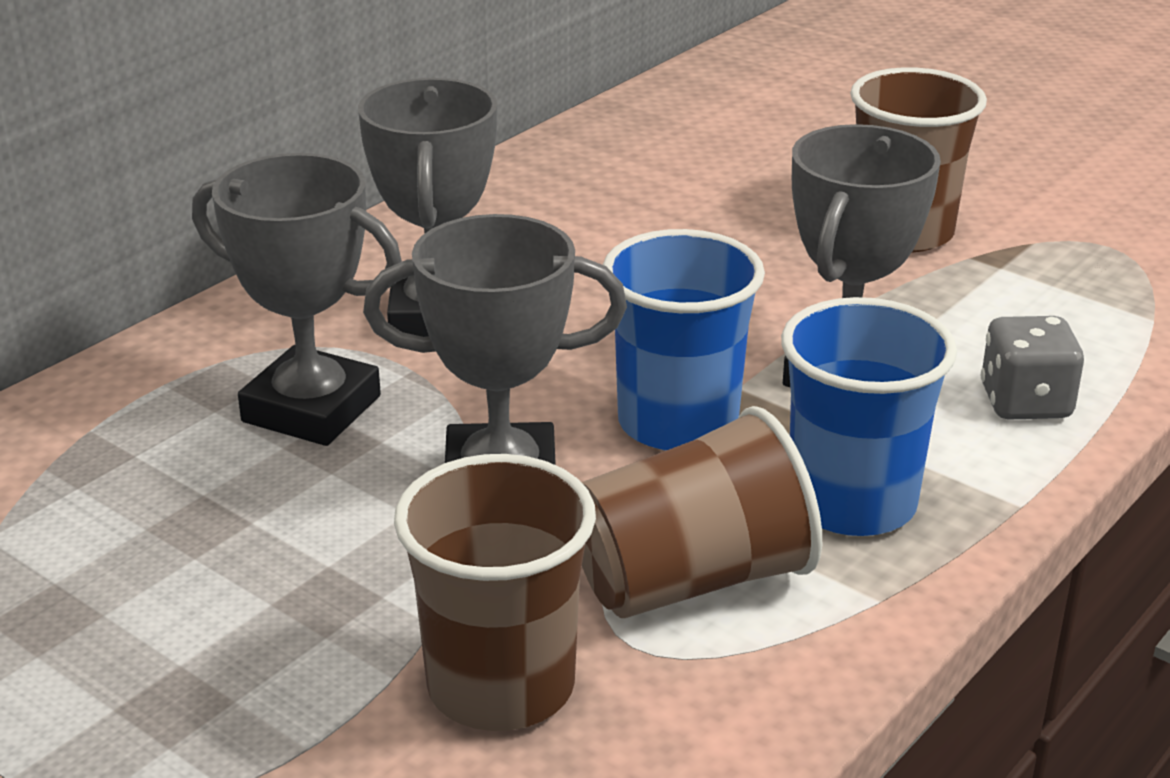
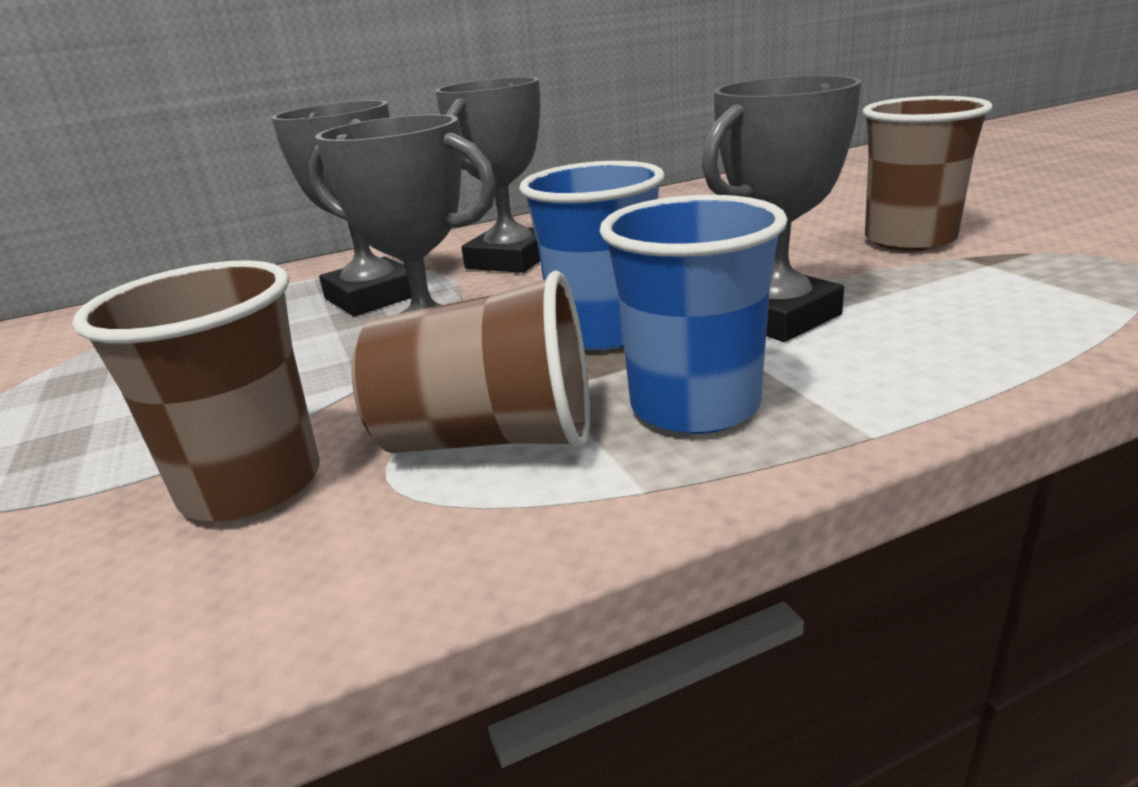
camera: 30 degrees right, 5 degrees down
(1025, 403) = (942, 355): grey dice -> none

